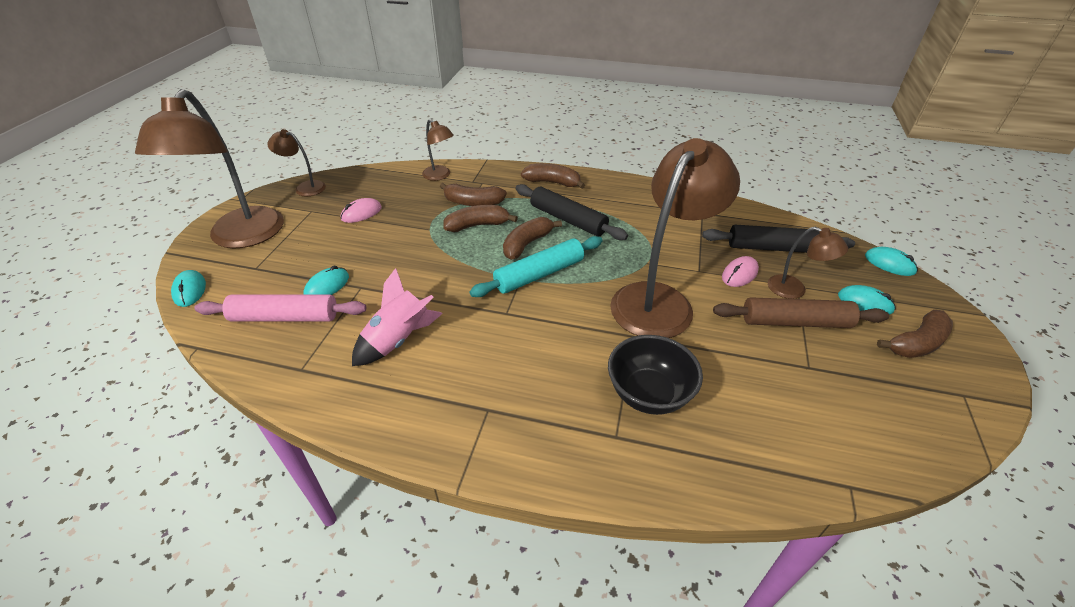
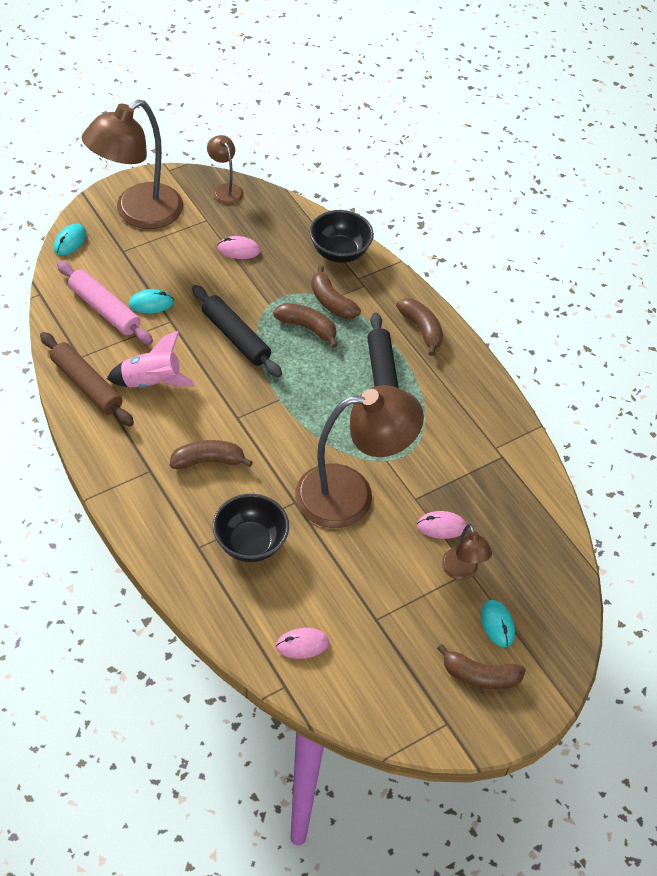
camera: 40 degrees right, 10 degrees up
(440, 176) = (339, 252): brown lamp -> black bowl
(527, 244) = (321, 374): brown banana -> brown banana (208, 461)
(539, 274) = (296, 406): turquoise rolling pin -> none
(774, 248) = (506, 531): black rolling pin -> black rolling pin (236, 337)
(795, 322) = (420, 589): brown rolling pin -> brown rolling pin (87, 385)
(804, 437) = (302, 644): none -> pink mouse
(889, 264) = (578, 621): turquoise mouse -> none

